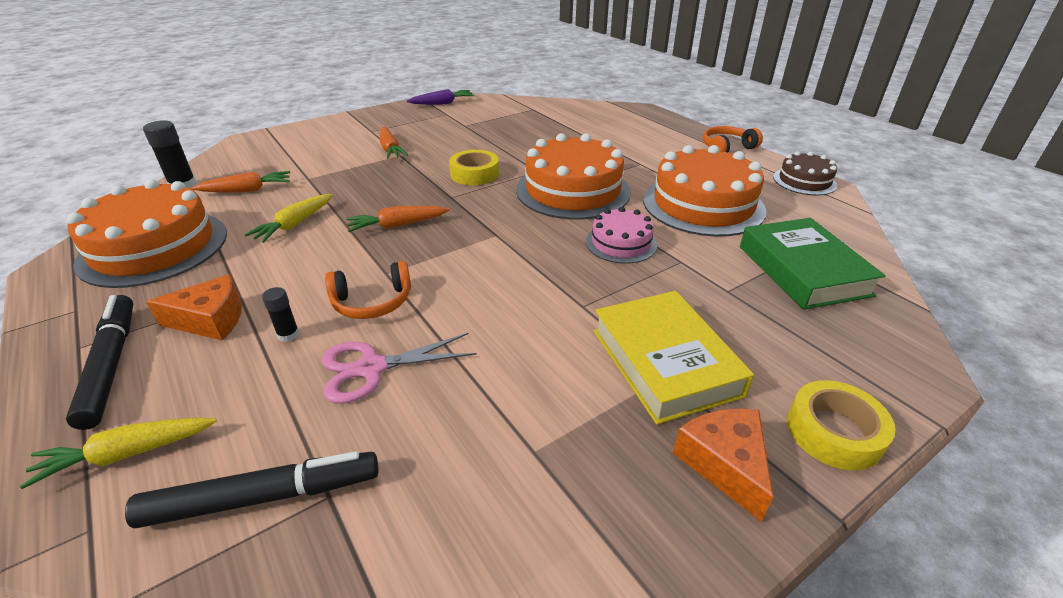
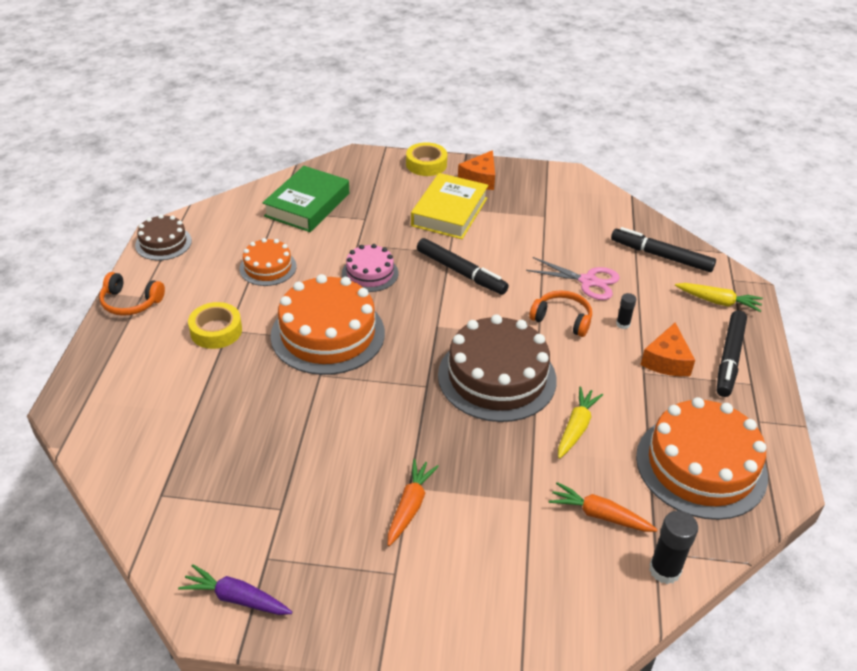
camera: 140 degrees left, 5 degrees up
(211, 320) = (666, 360): orange cheese -> orange cheese turned 105 degrees counterclockwise
(295, 224) = (576, 428): yellow carrot -> yellow carrot turned 45 degrees counterclockwise
(397, 225) = (497, 377): orange carrot -> brown cake
(474, 174) = (375, 405): yellow tape -> yellow tape (216, 331)
(539, 291) = (461, 272): none -> black marker
(703, 205) = (268, 267): orange cake -> orange cake, size x0.54

